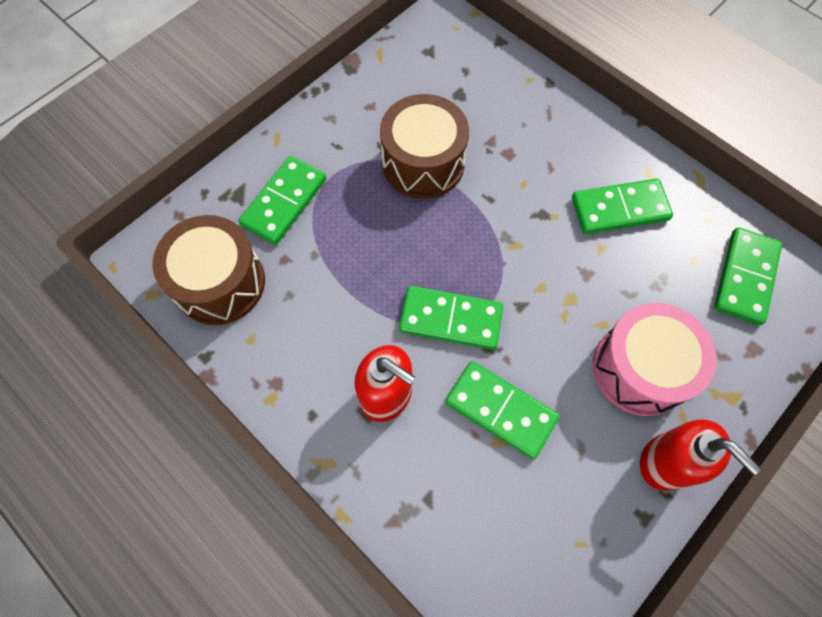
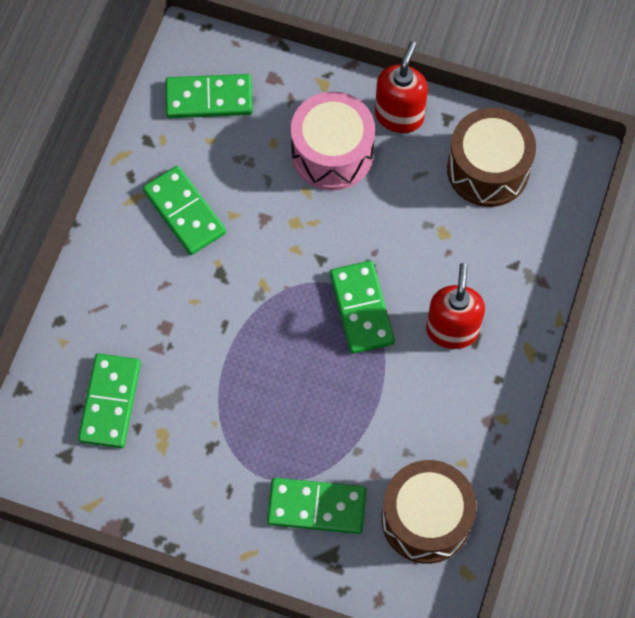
camera: 115 degrees left, 0 degrees up
(423, 163) = (212, 399): brown drum -> brown drum (488, 169)
(501, 410) = (419, 241): green domino -> green domino (110, 402)

